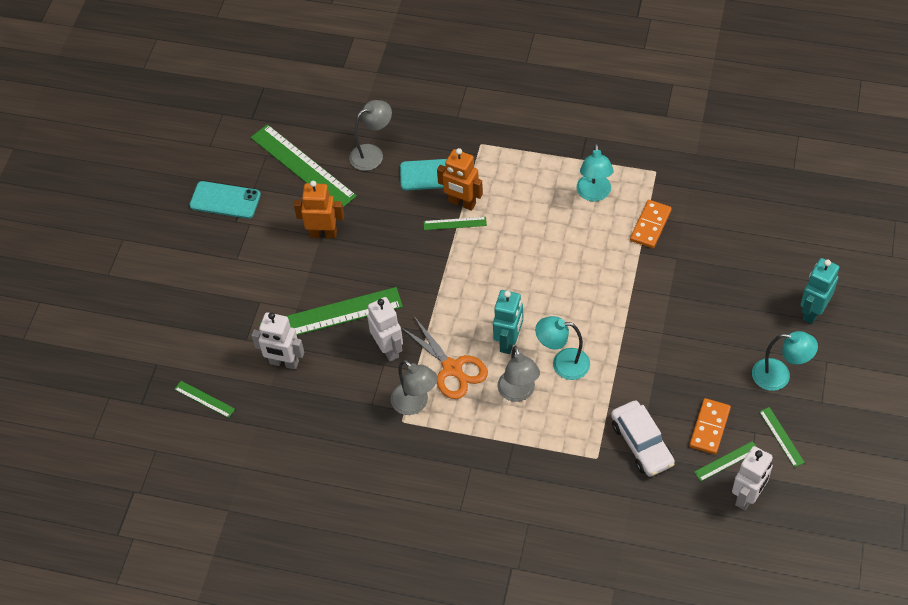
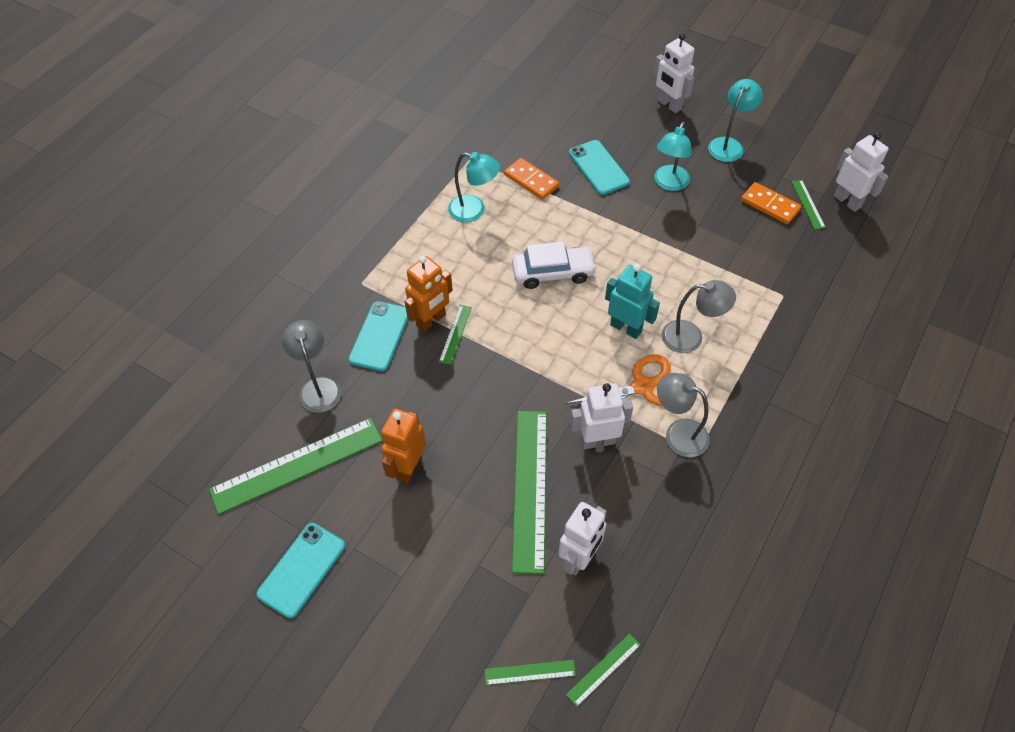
camera: 75 degrees left, 0 degrees up
(415, 404) = (678, 433): grey lamp -> grey lamp turned 120 degrees counterclockwise
(562, 363) = (667, 291): turquoise lamp -> turquoise lamp (669, 184)
(641, 444) = (775, 257): white car -> white car (553, 273)
(692, 273) = (598, 167): none -> turquoise phone
(781, 437) = (791, 162): green ruler -> green ruler (530, 672)
(812, 311) = (669, 105): turquoise robot -> white robot

